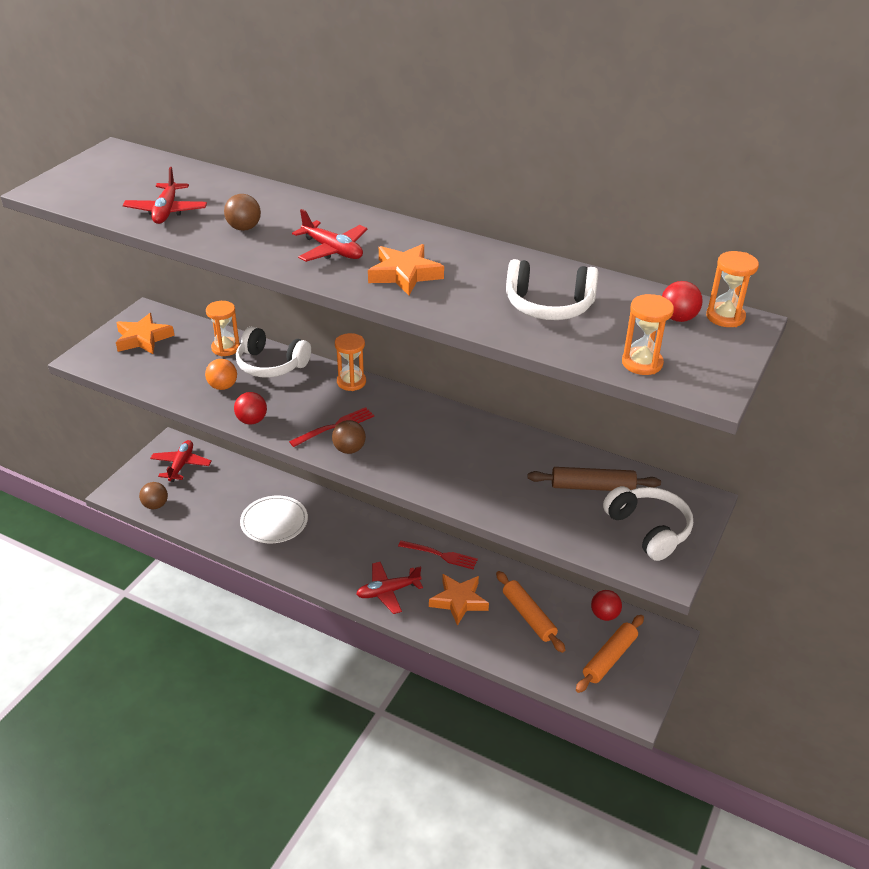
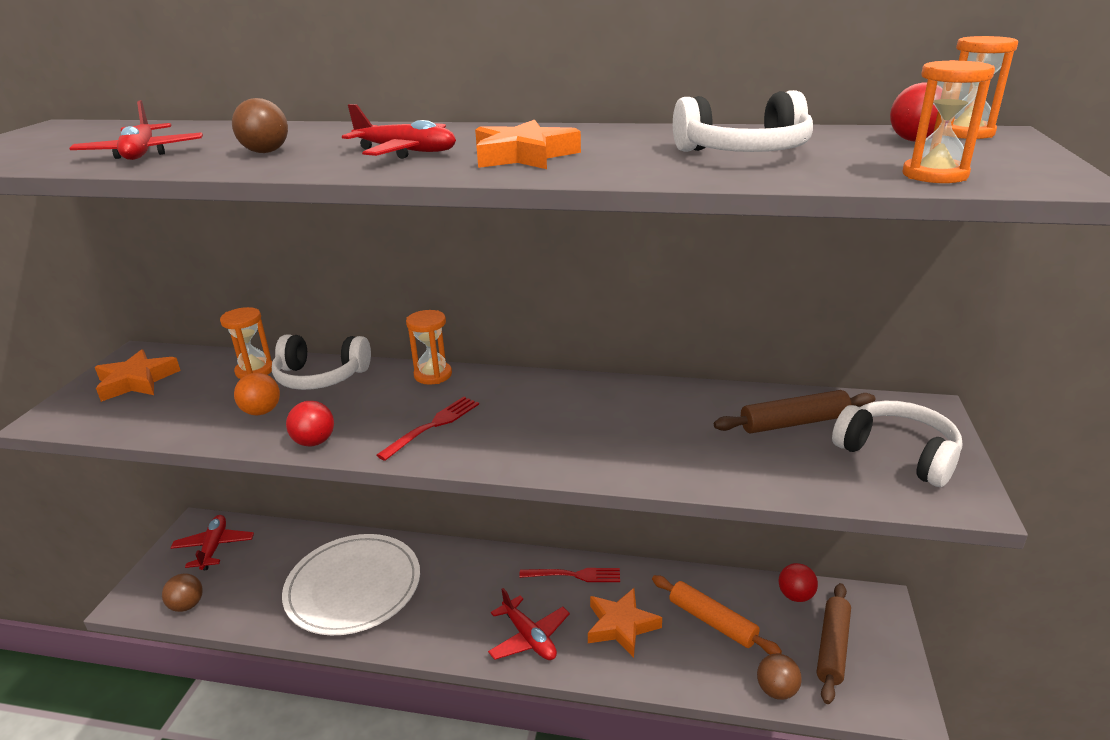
camera: 15 degrees left, 10 degrees down
(274, 522) = (353, 587): white plate -> white plate, size x1.55
(349, 449) = (463, 447): brown ball -> brown ball (776, 690)
(388, 591) = (529, 637): red plane -> red plane turned 90 degrees counterclockwise
(609, 658) = (832, 647): orange rolling pin -> brown rolling pin

